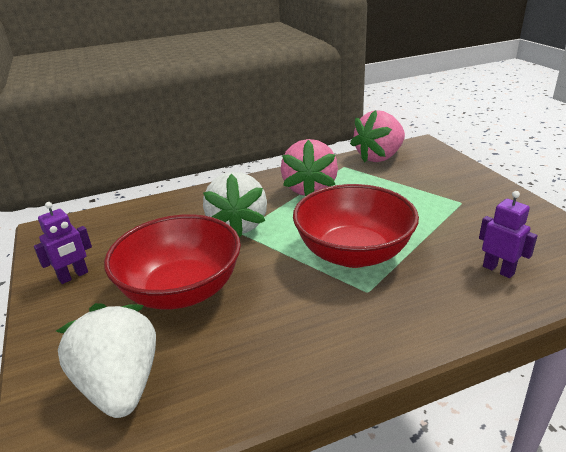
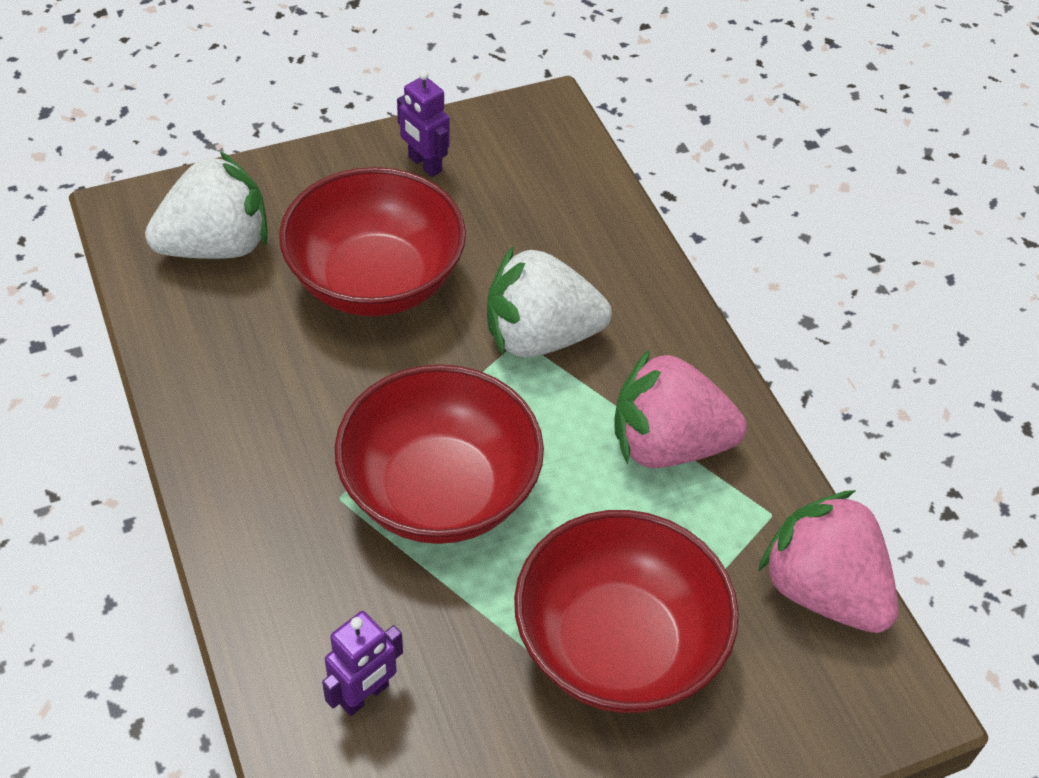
camera: 85 degrees right, 20 degrees up
(427, 199) = (618, 645): none -> red bowl

